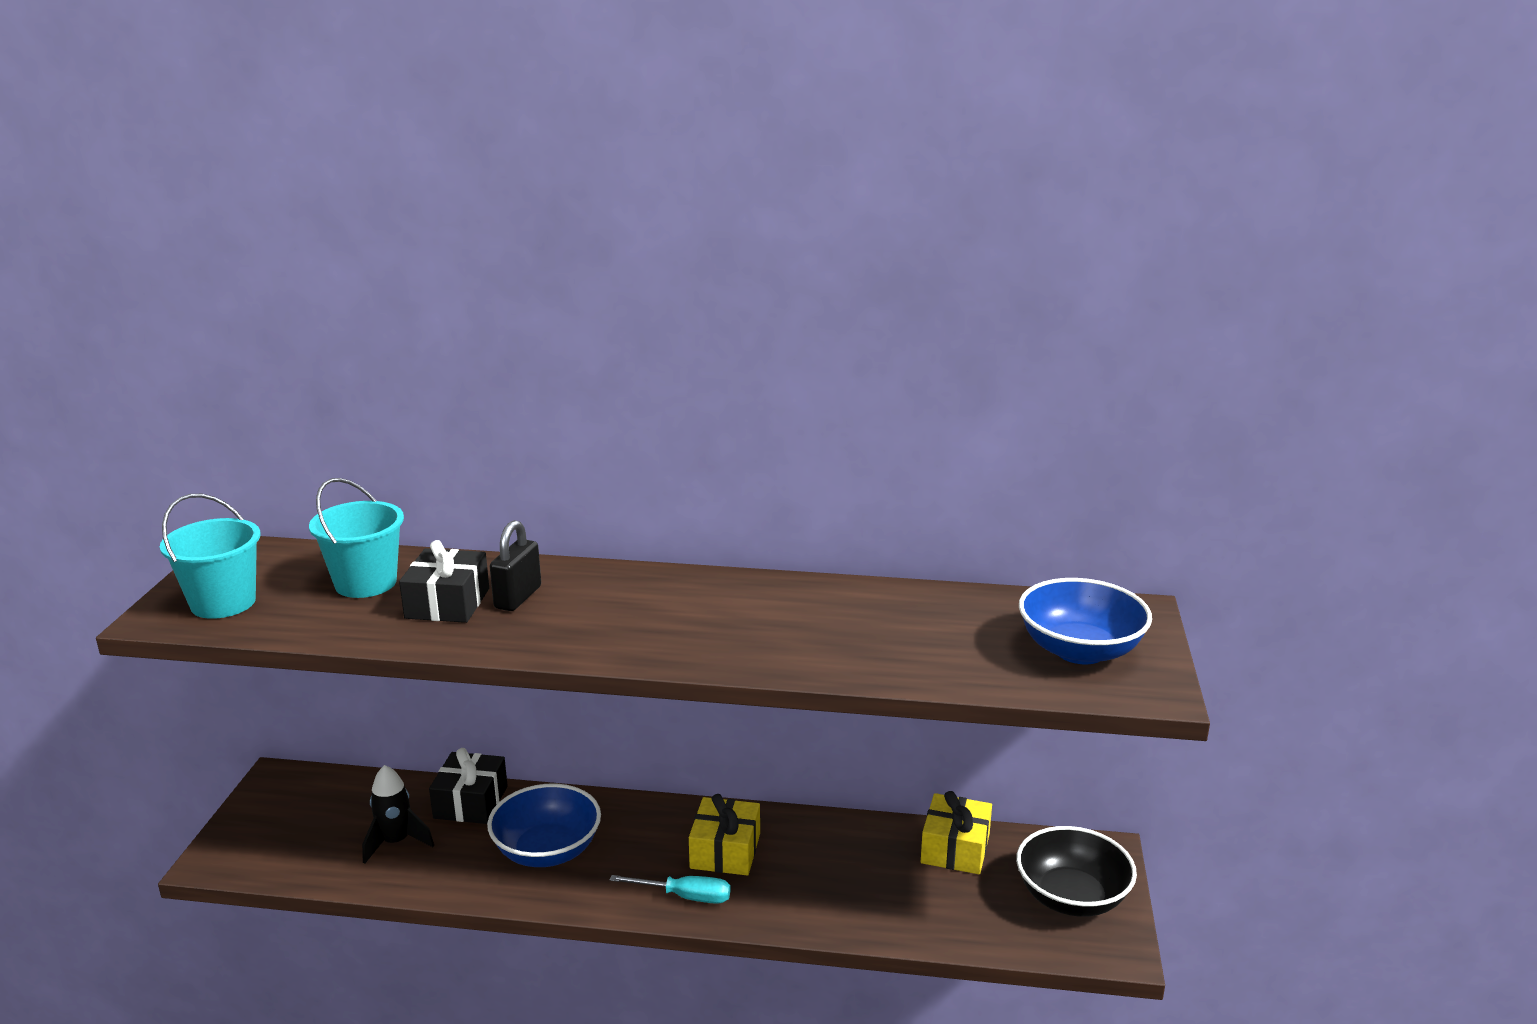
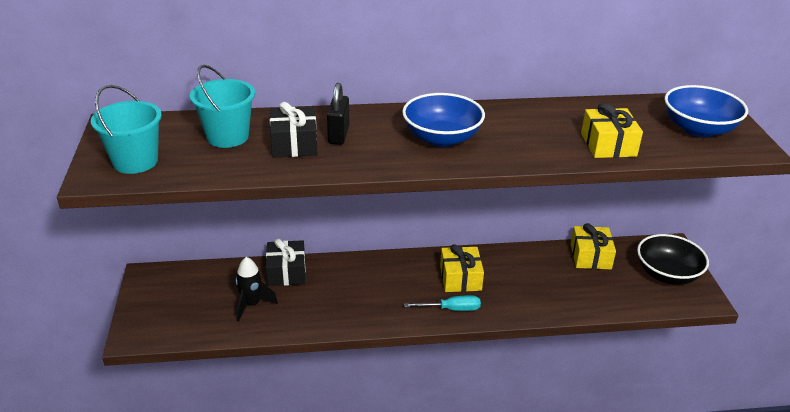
camera: 15 degrees left, 10 degrees up
(547, 851) = (352, 295): blue bowl -> blue bowl (442, 138)
(911, 658) = (608, 145): none -> yellow gift

